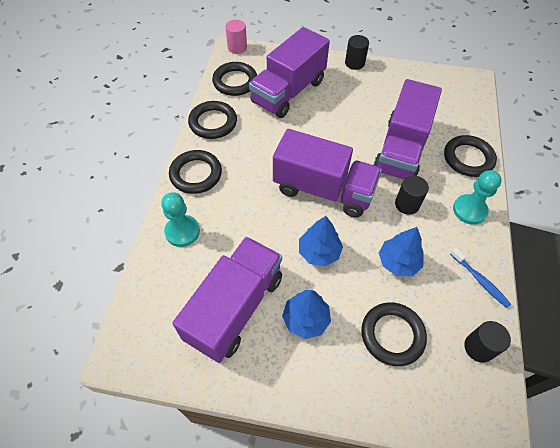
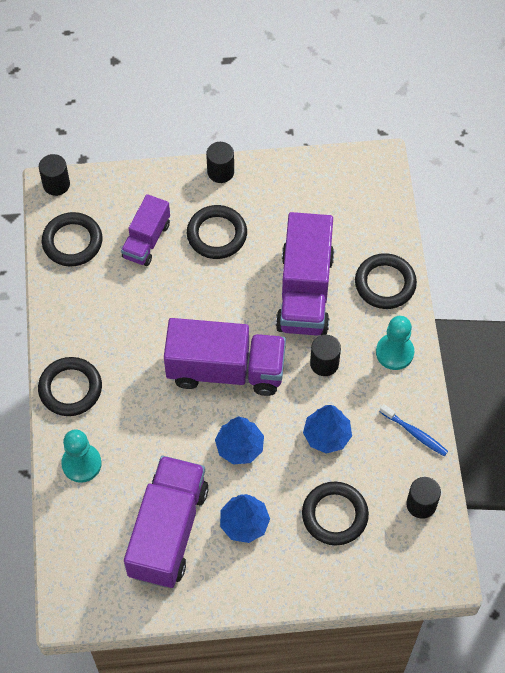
camera: 15 degrees left, 5 degrees up
(213, 122) = (65, 312): black ring -> black ring (217, 234)
(237, 48) = (56, 184): pink cylinder -> black cylinder
(288, 92) = (146, 240): purple truck -> purple truck, size x0.58

